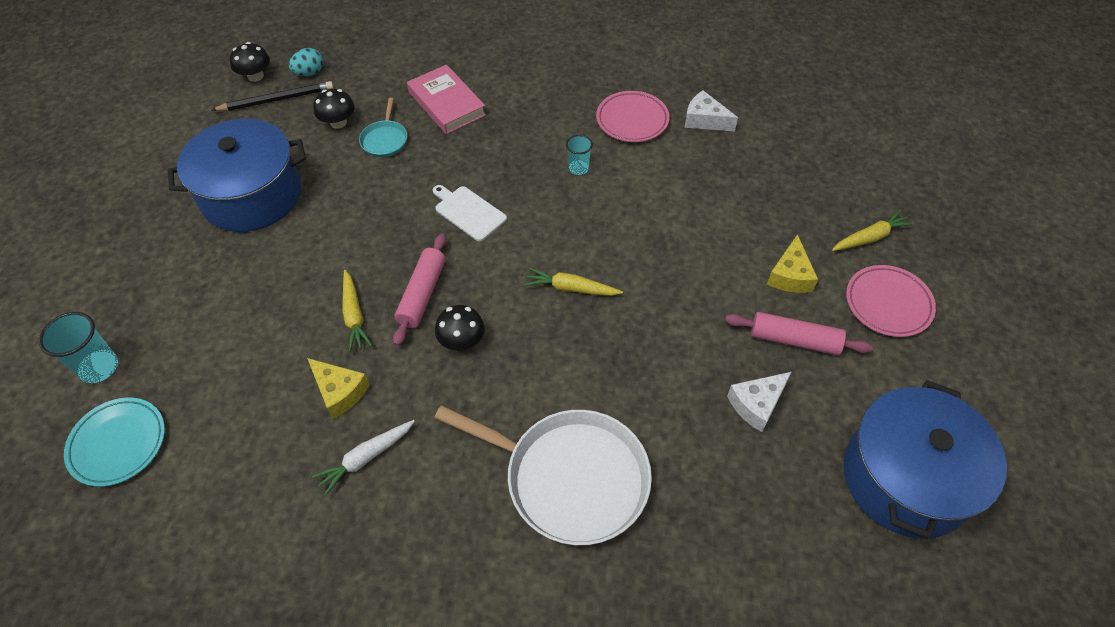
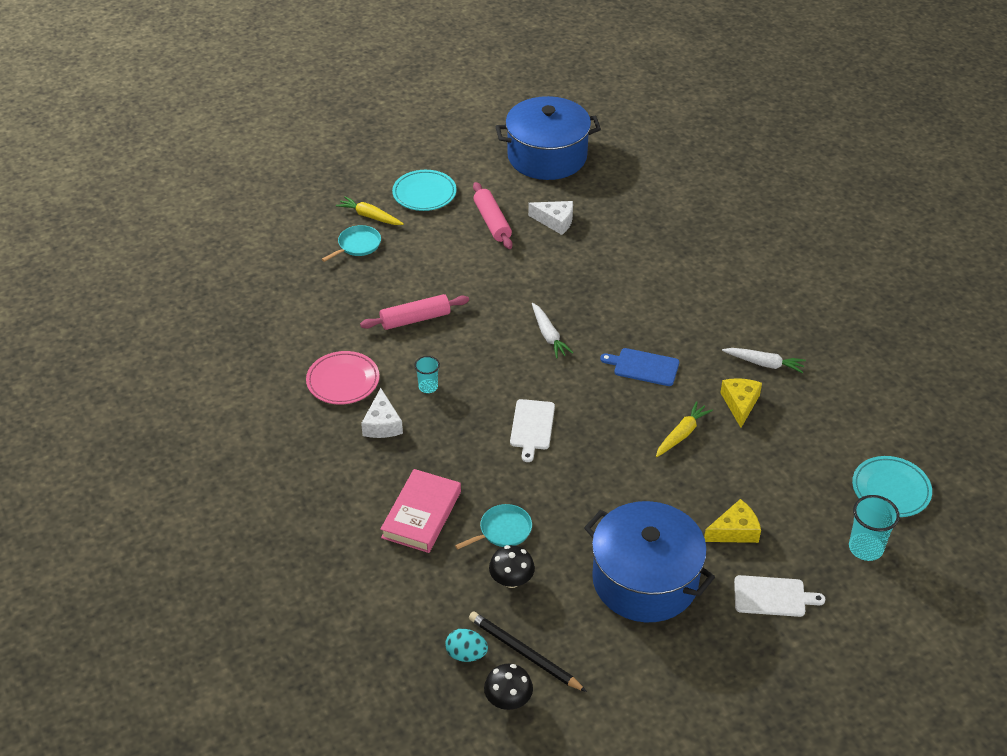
camera: 125 degrees left, 10 degrees down
(145, 264) = (773, 596): none -> white cutting board
(422, 294) = (629, 409): pink rolling pin -> pink rolling pin (415, 319)
(462, 341) = (643, 367): black mushroom -> blue cutting board
(570, 478) = (680, 273): white pan -> none
(571, 288) = (548, 335): yellow carrot -> white carrot
(704, 120) = (308, 339): white cheese -> white cheese (382, 424)
(790, 275) = (439, 240): yellow cheese -> yellow cheese (735, 531)
(824, 207) = (357, 245): none -> turquoise pan
(888, 304) = (424, 194): pink plate -> turquoise plate

